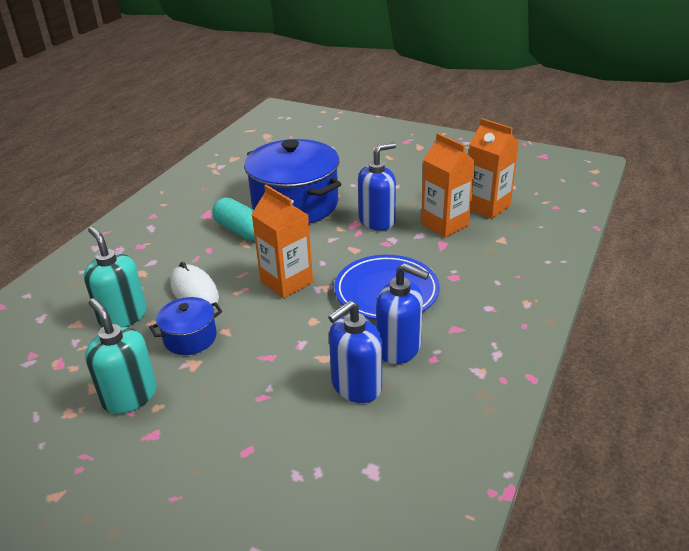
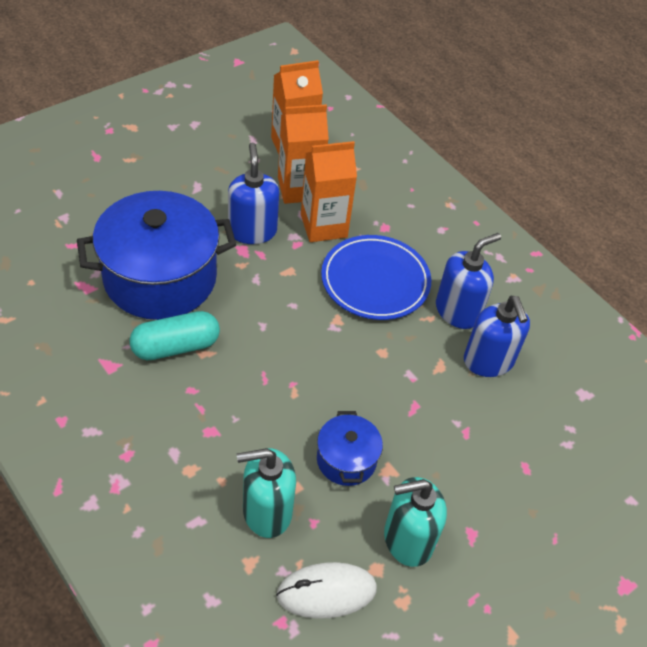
camera: 70 degrees left, 15 degrees up
(194, 291) = (265, 430): white mouse -> white mouse (326, 592)
(286, 282) = (306, 346): orange carton -> orange carton (323, 226)

